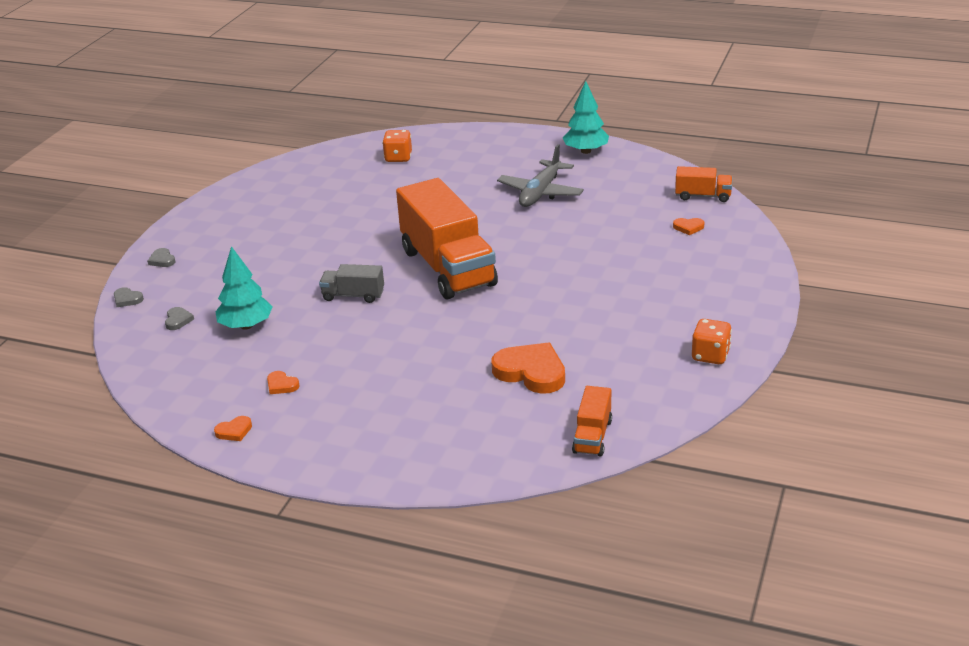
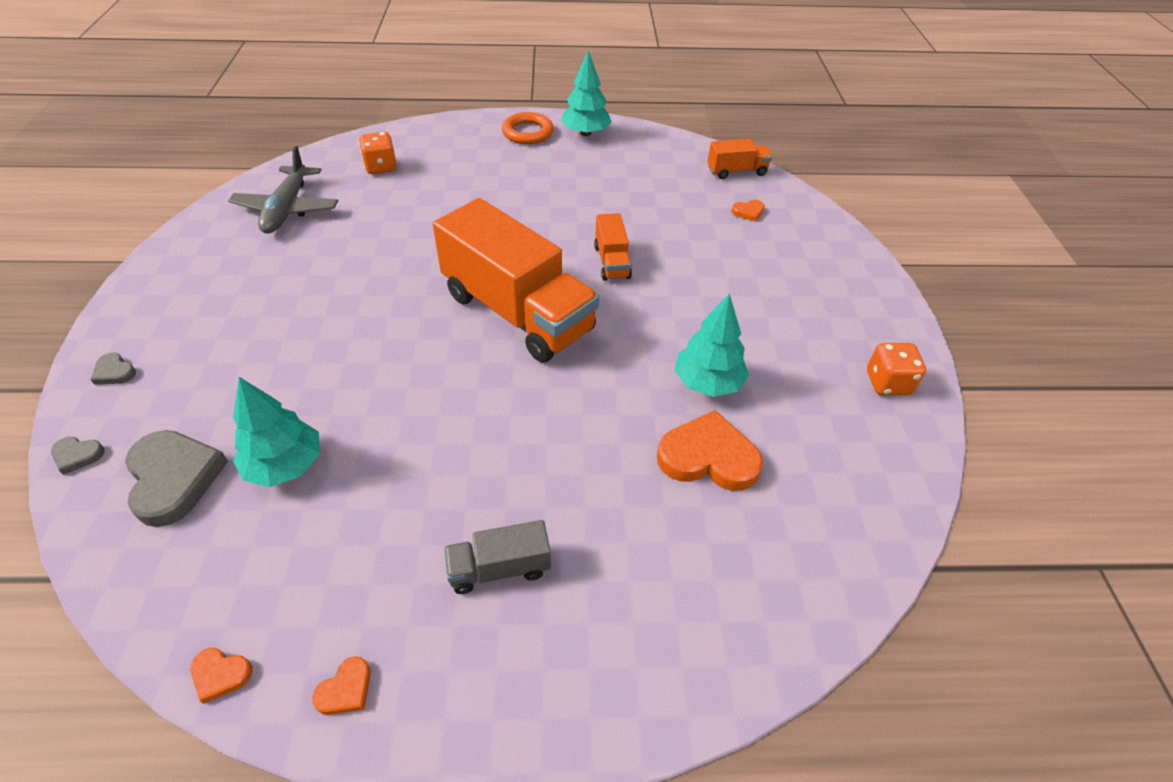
camera: 25 degrees left, 15 degrees up
(178, 320) = (174, 478): grey heart -> grey heart, size x2.17
(281, 385) = (384, 568): orange heart -> orange heart (220, 674)
(353, 295) = (417, 379): grey truck -> grey truck (499, 568)
(534, 145) = (527, 132): none -> orange ring
(540, 193) = (568, 191): grey plane -> grey plane (287, 209)
(563, 331) = (708, 383): none -> turquoise tree
(592, 436) = (846, 549): orange truck -> orange truck (612, 262)

